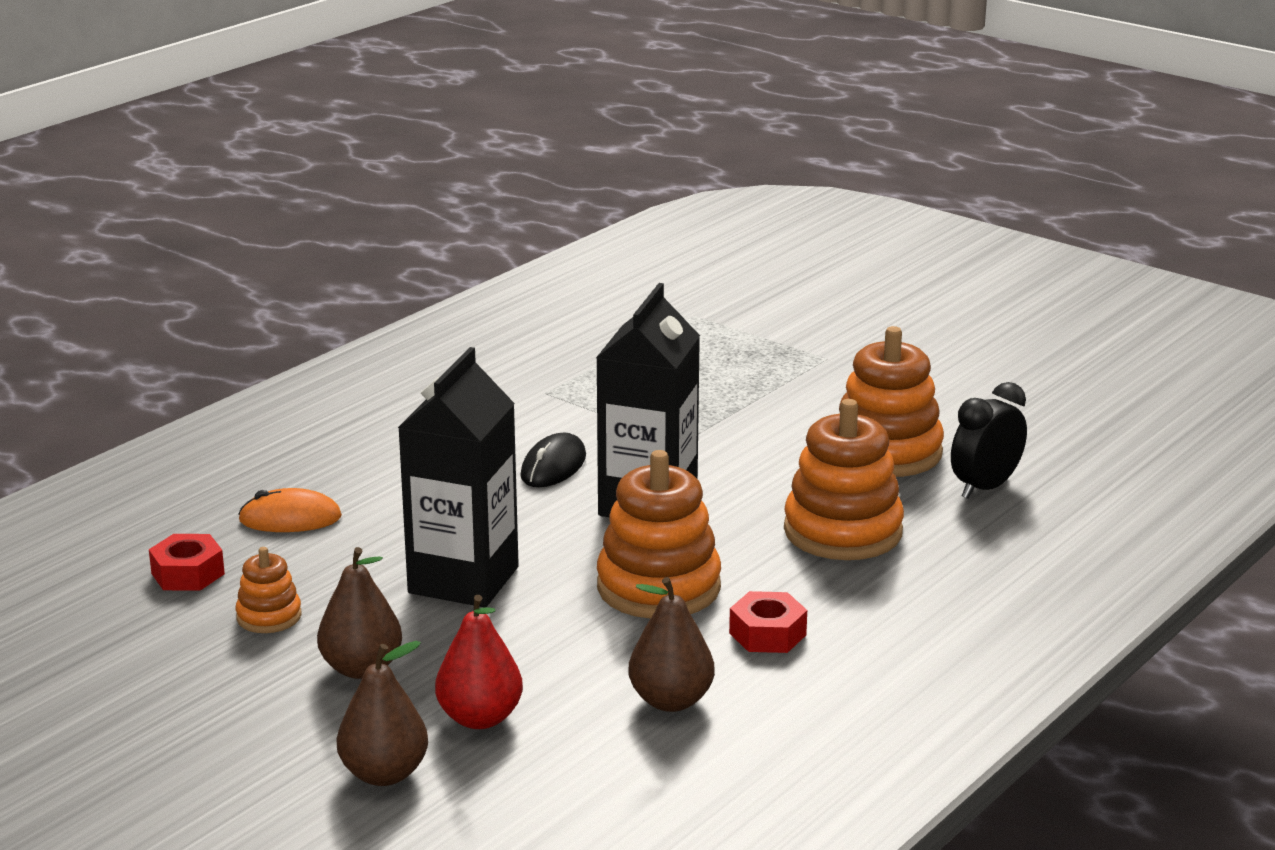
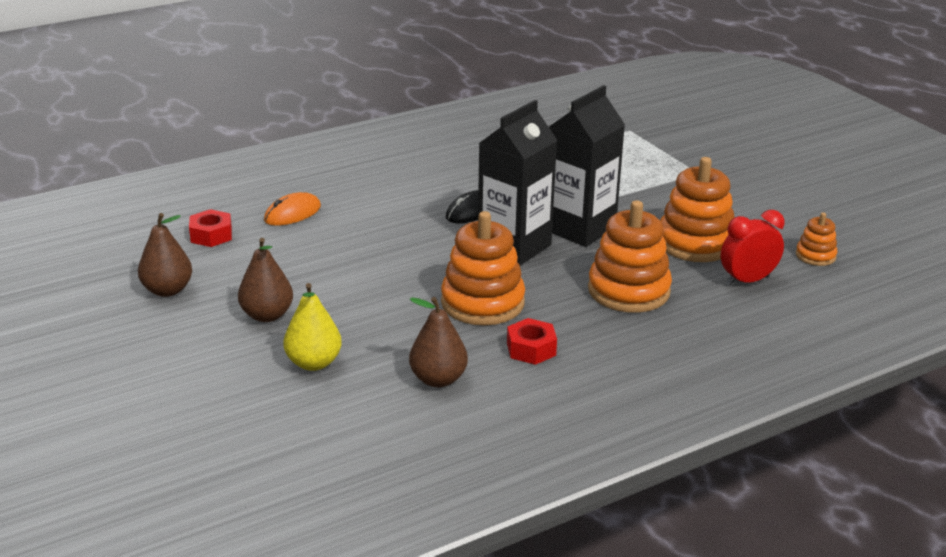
camera: 20 degrees right, 5 degrees up
(269, 616) = (237, 271): orange stacking toy -> orange stacking toy (815, 256)
(290, 519) = (292, 213): orange mouse -> orange mouse turned 60 degrees counterclockwise
(384, 774) = (232, 385): brown pear -> brown pear (167, 290)
(463, 580) = (366, 273): black carton -> black carton (580, 229)
(480, 718) = (313, 363): red pear -> yellow pear
(985, 488) = (747, 281): black clock -> red clock

